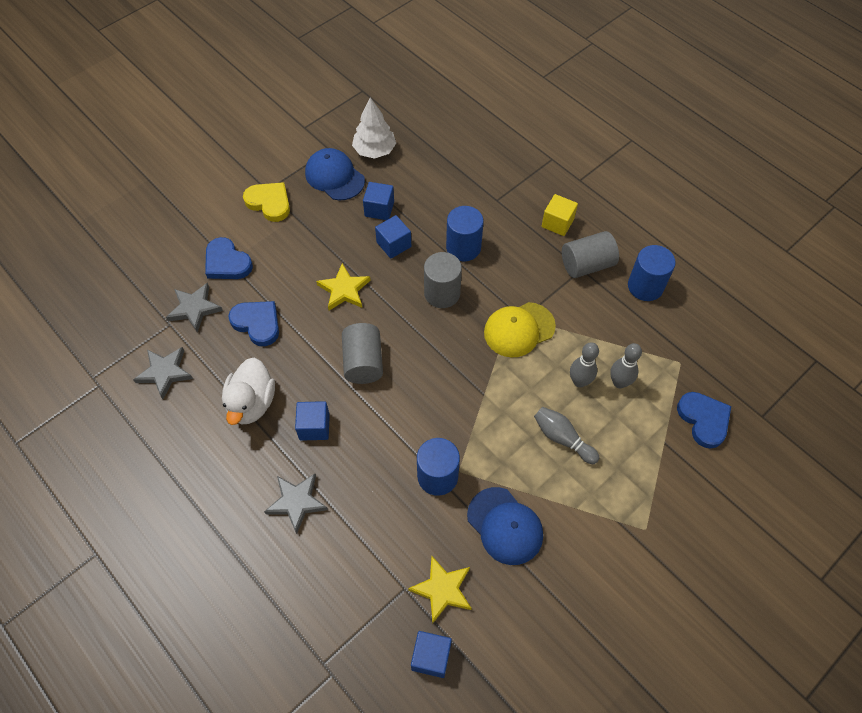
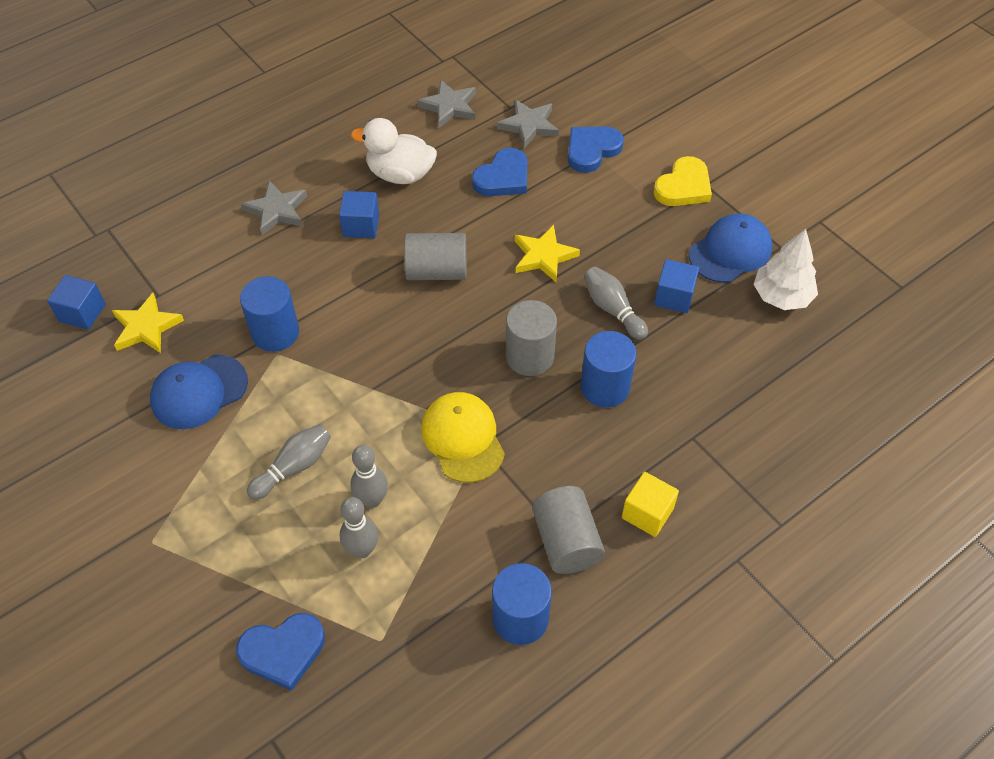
camera: 95 degrees right, 5 degrees down
(394, 244) = (613, 309): blue cube -> grey bowling pin

